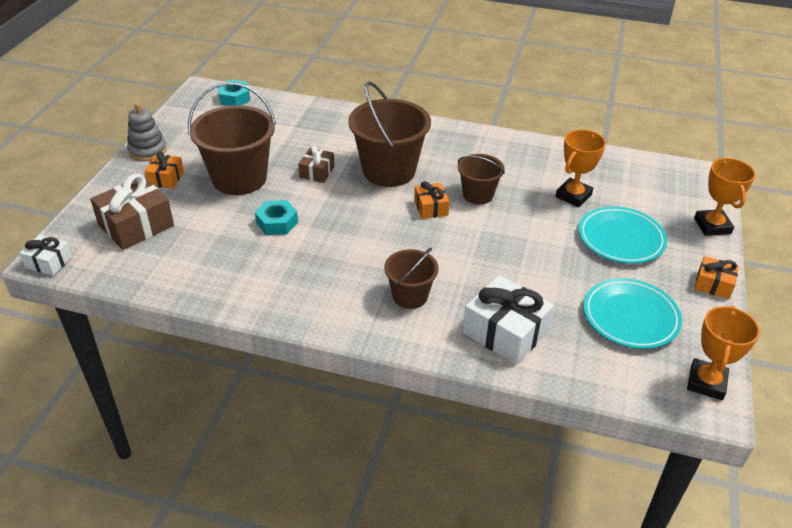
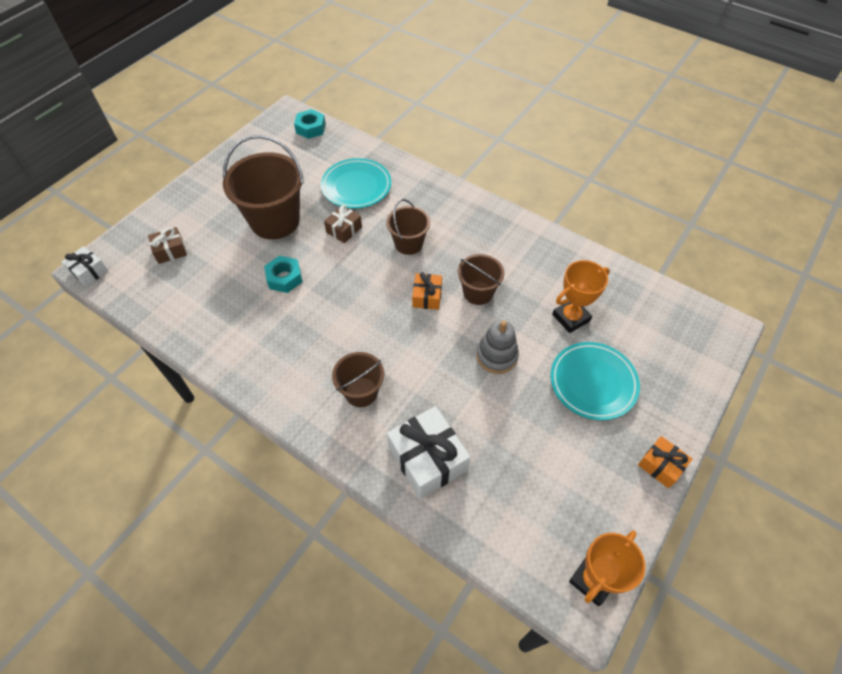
camera: 20 degrees right, 15 degrees up
(136, 225) = (170, 251): brown gift -> brown gift, size x0.56
(148, 151) = (214, 171): grey stacking toy -> grey stacking toy (496, 356)
(166, 178) = (215, 205): orange gift -> none
(389, 171) = (408, 244): brown bucket -> brown bucket, size x0.56
(630, 317) = (555, 478): turquoise plate -> turquoise plate (356, 186)
(712, 226) = (697, 393): orange trophy -> none

